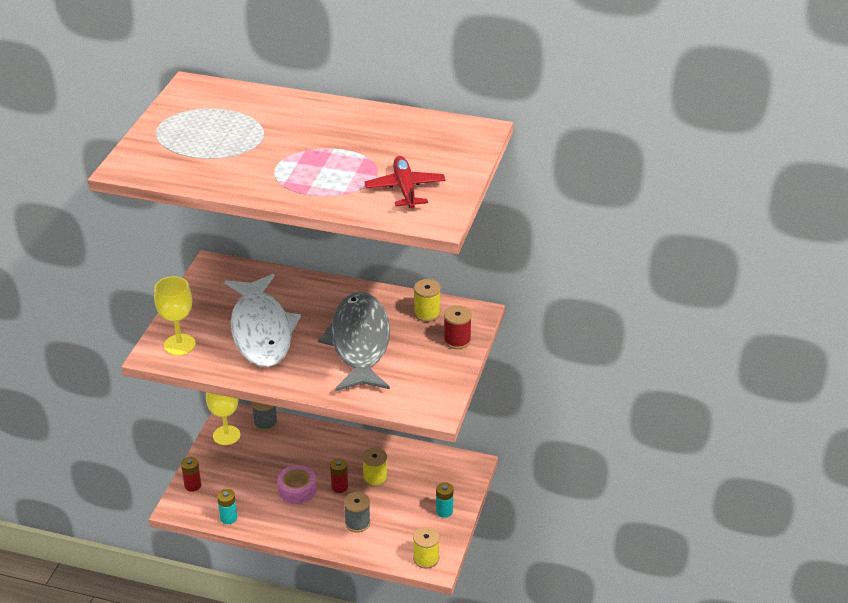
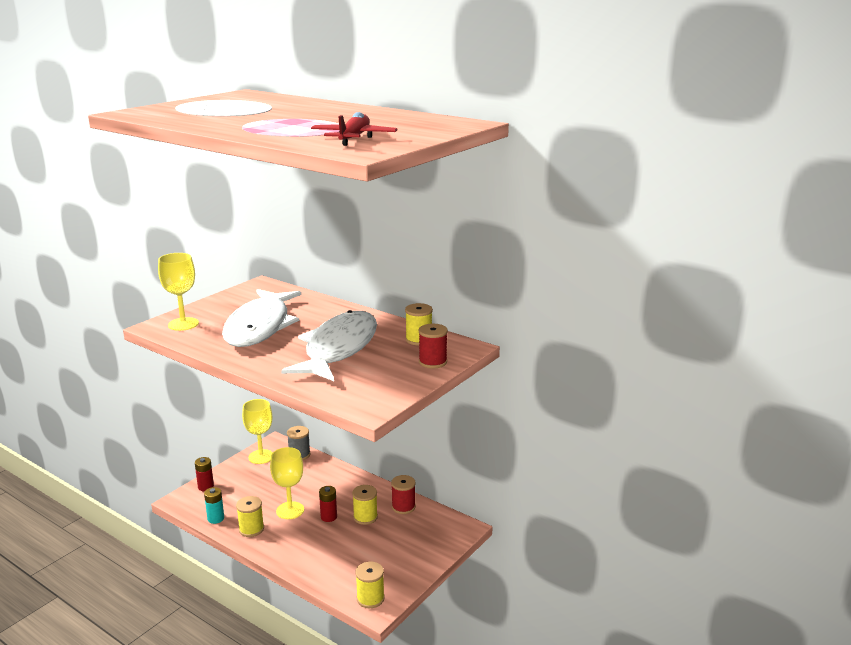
camera: 20 degrees right, 15 degrees down
(272, 520) = (251, 529): none -> yellow spool
(297, 490) = (290, 510): pink tape -> yellow goblet
(357, 523) = (325, 550): grey spool -> none
(359, 343) = (338, 349): grey fish -> white fish
(405, 457) = (403, 507): none -> red spool
(444, 511) = (413, 560): turquoise battery -> none

